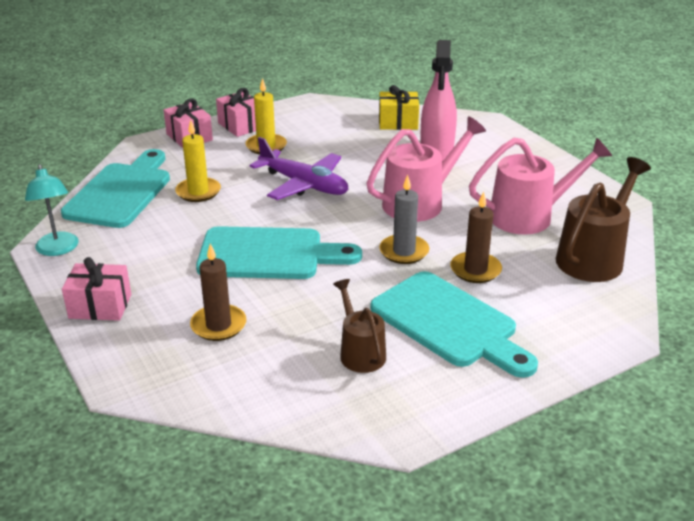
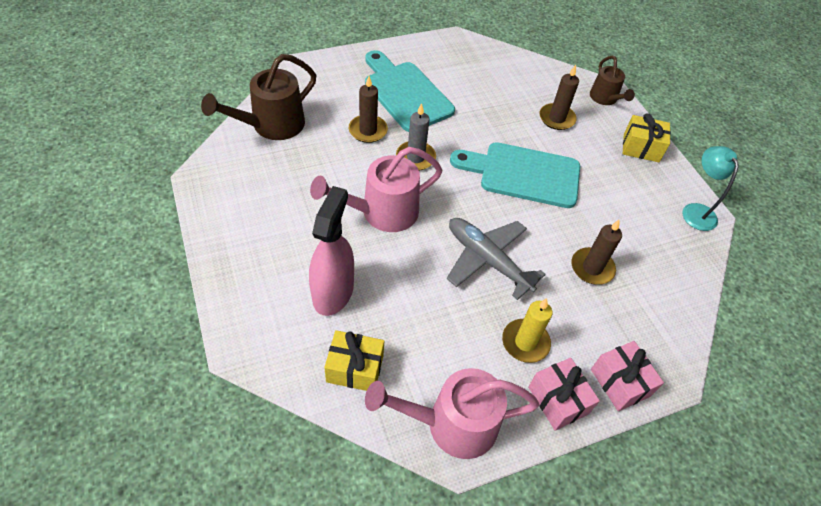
camera: 175 degrees left, 20 degrees up
(100, 306) = (641, 148): pink gift -> yellow gift
(121, 192) = (668, 282): turquoise cutting board -> none
(198, 192) = (592, 268): yellow candle -> brown candle
(304, 185) = (487, 260): purple plane -> grey plane
(360, 352) = (467, 85): brown watering can -> brown watering can (605, 99)
(530, 216) = (292, 177): pink watering can -> pink watering can (451, 424)

